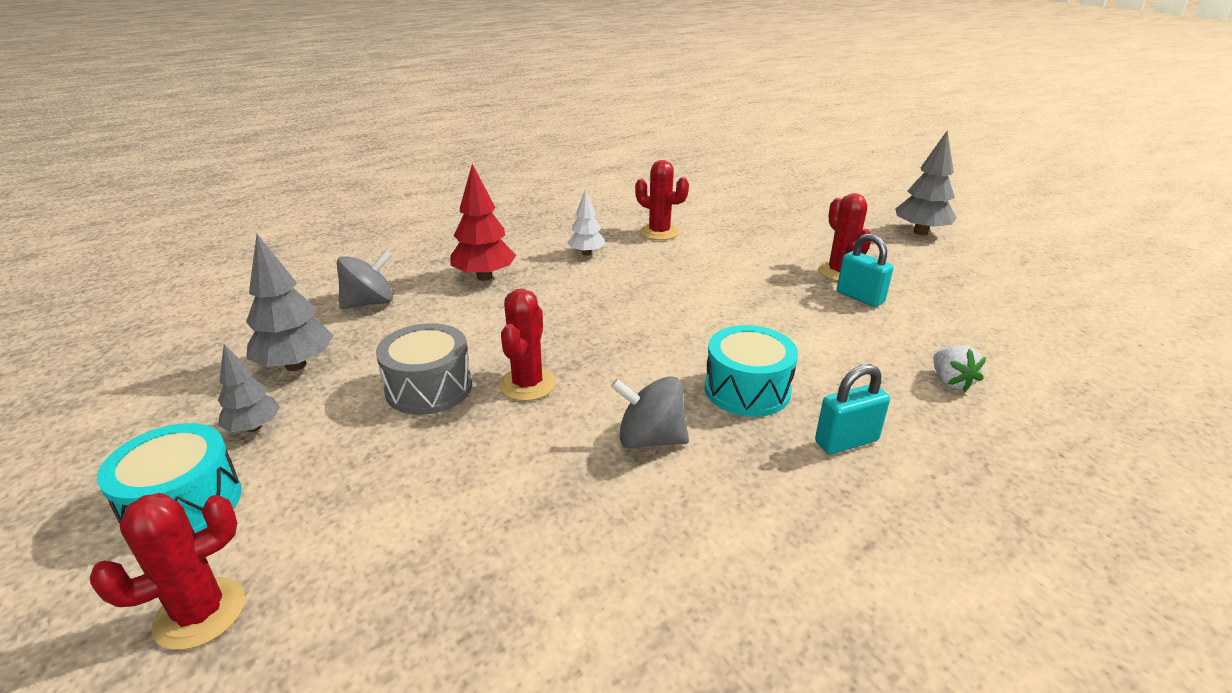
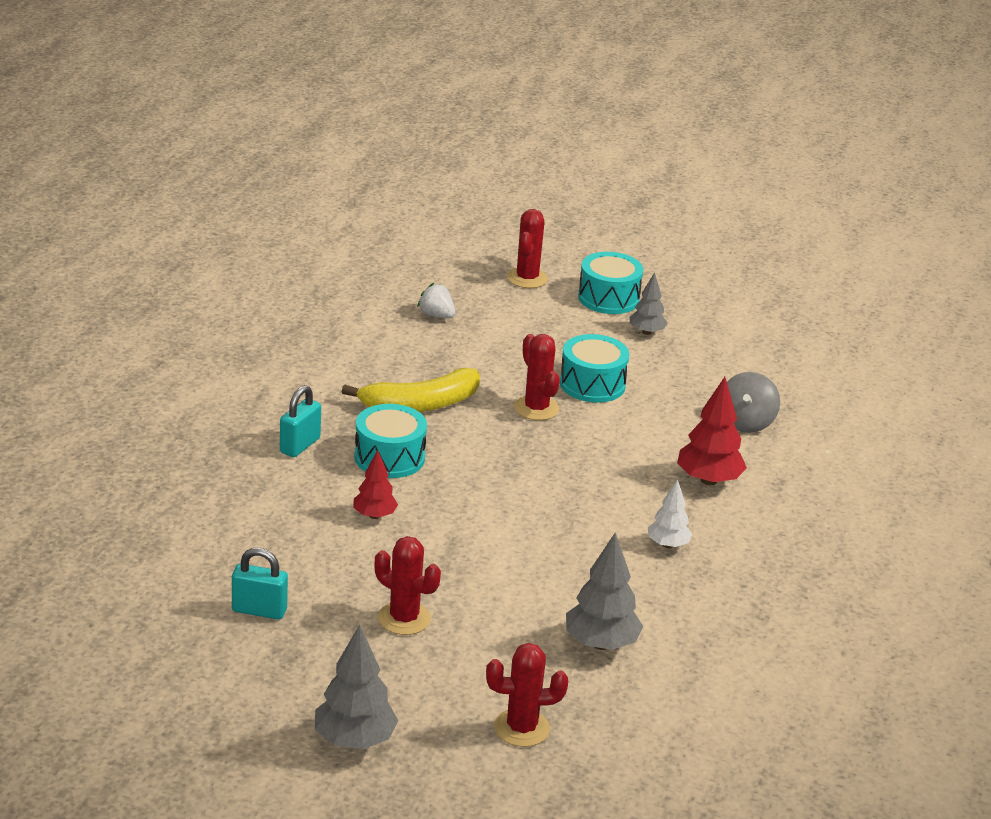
camera: 140 degrees right, 0 degrees up
(296, 365) = (697, 366): grey tree -> grey tree (601, 643)
(429, 388) = (592, 384): grey drum -> turquoise drum
(650, 439) = (420, 404): grey spinning top -> yellow banana
(659, 232) = (640, 608): red cactus -> red cactus (521, 728)
(809, 343) = (374, 515): none -> red tree
(860, 297) = (363, 587): turquoise padlock -> turquoise padlock (259, 610)
(950, 382) = (247, 518): white strawberry -> white strawberry (436, 315)

